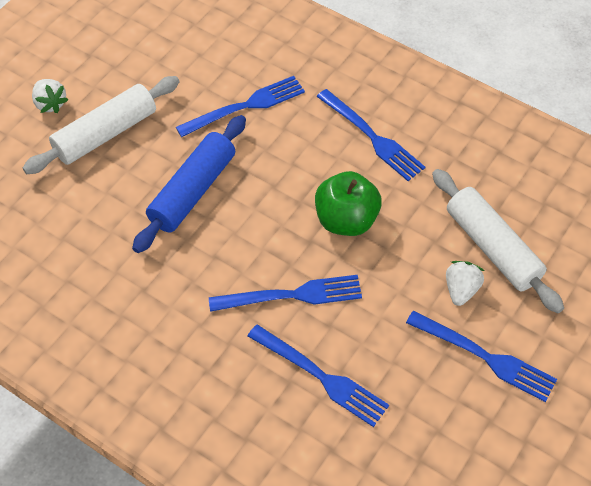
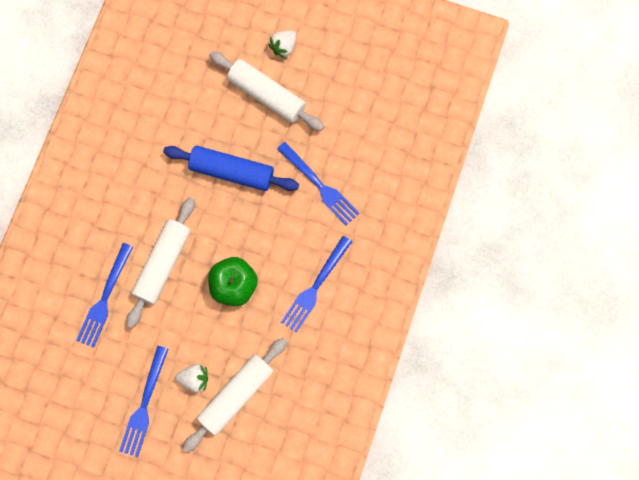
camera: 75 degrees right, 20 degrees up
(292, 295) = (162, 264): blue fork -> white rolling pin

